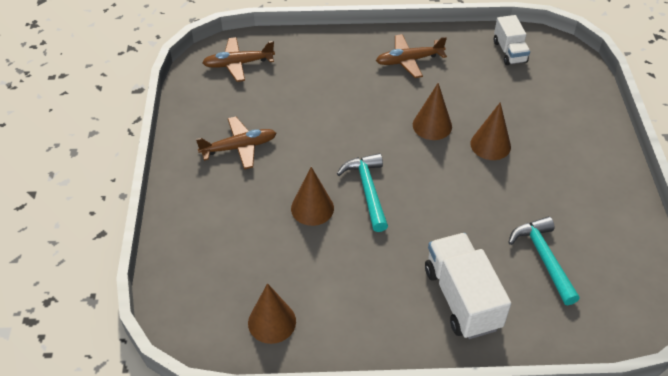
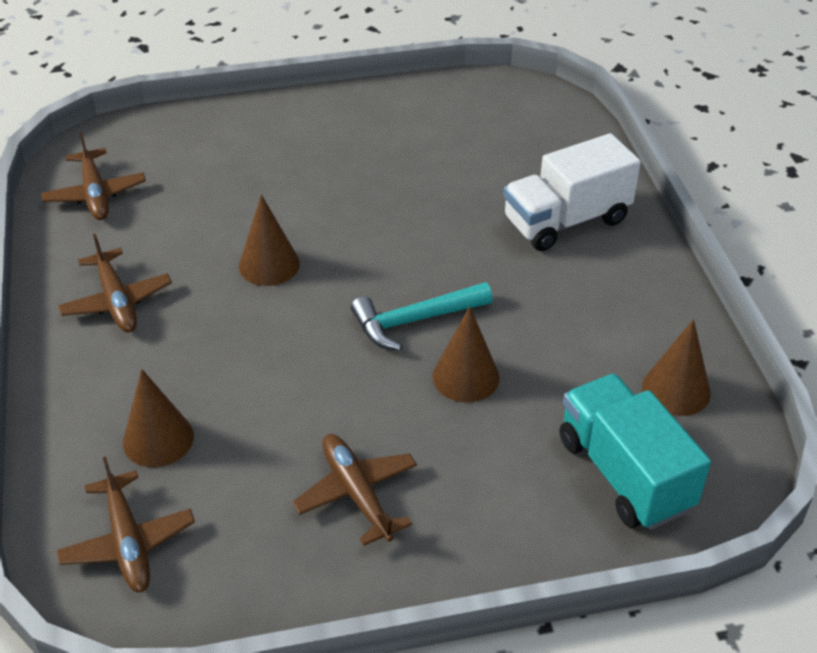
camera: 100 degrees left, 5 degrees down
(212, 272) = (624, 473): none -> turquoise truck
(490, 145) = (300, 206): brown cone -> brown cone (158, 439)
(509, 52) = (95, 194): white truck -> brown plane
(544, 258) = (483, 159): turquoise hammer -> none

